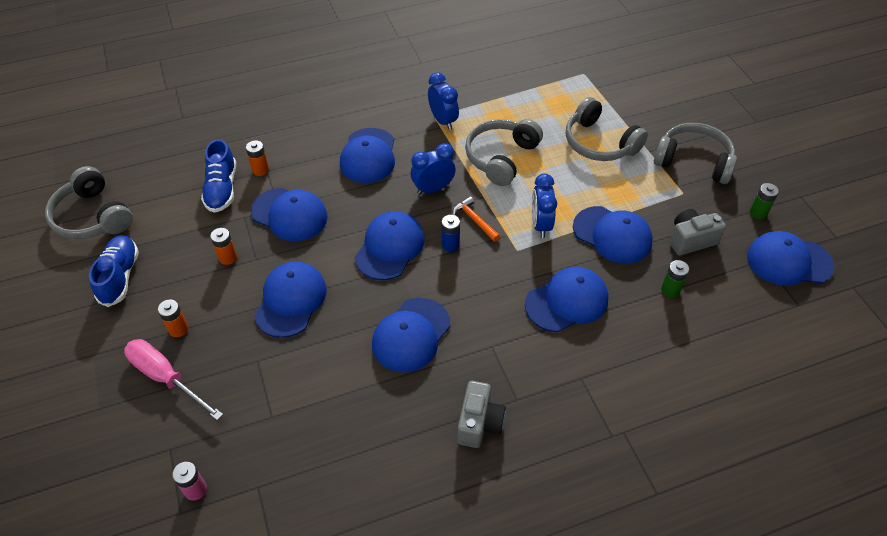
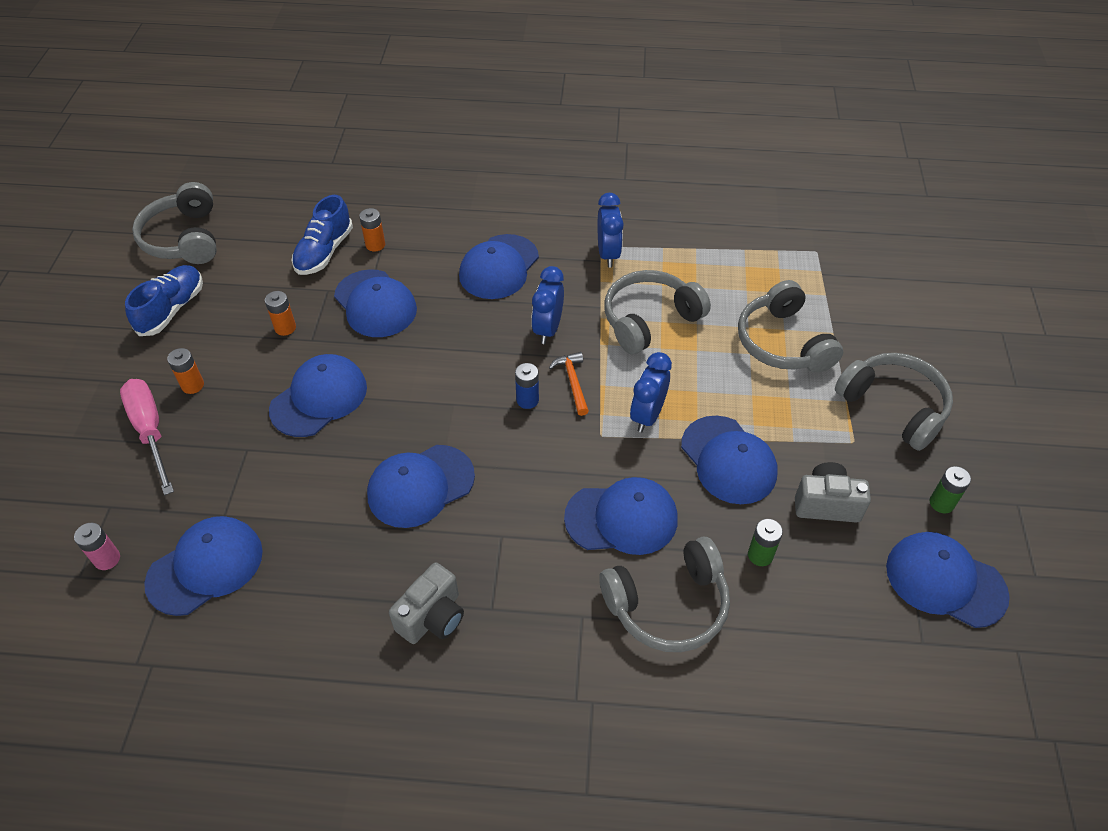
camera: 25 degrees right, 0 degrees up
(390, 247) = (458, 379): blue cap -> blue cap (205, 567)
(433, 189) = (548, 329): blue clock -> blue clock turned 75 degrees counterclockwise
(633, 347) = (668, 605): none -> grey headphones

